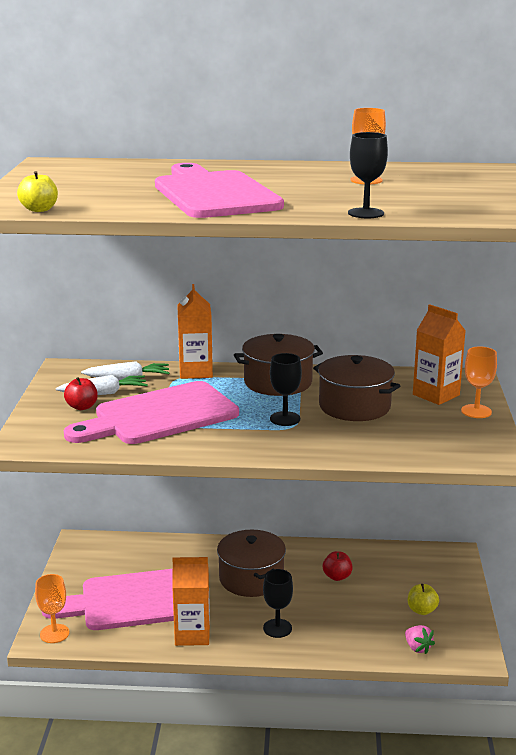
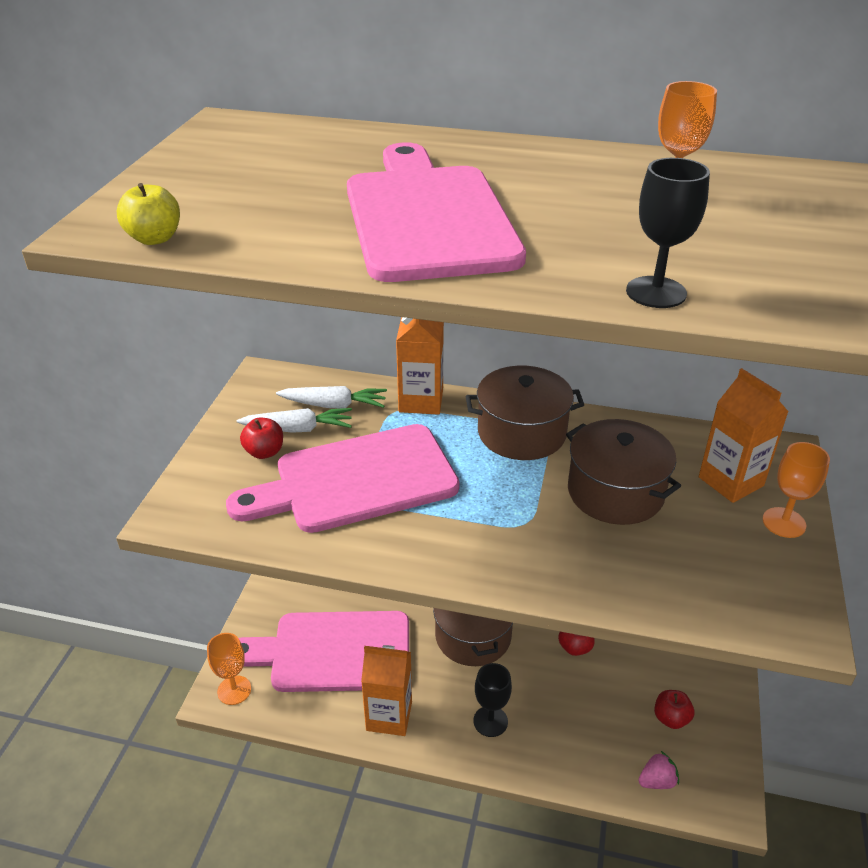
camera: 10 degrees right, 15 degrees up
(285, 419) = (517, 506): black goblet -> none
(417, 648) = (657, 781): pink strawberry -> pink strawberry turned 90 degrees counterclockwise
(422, 610) = (671, 718): yellow apple -> red apple

